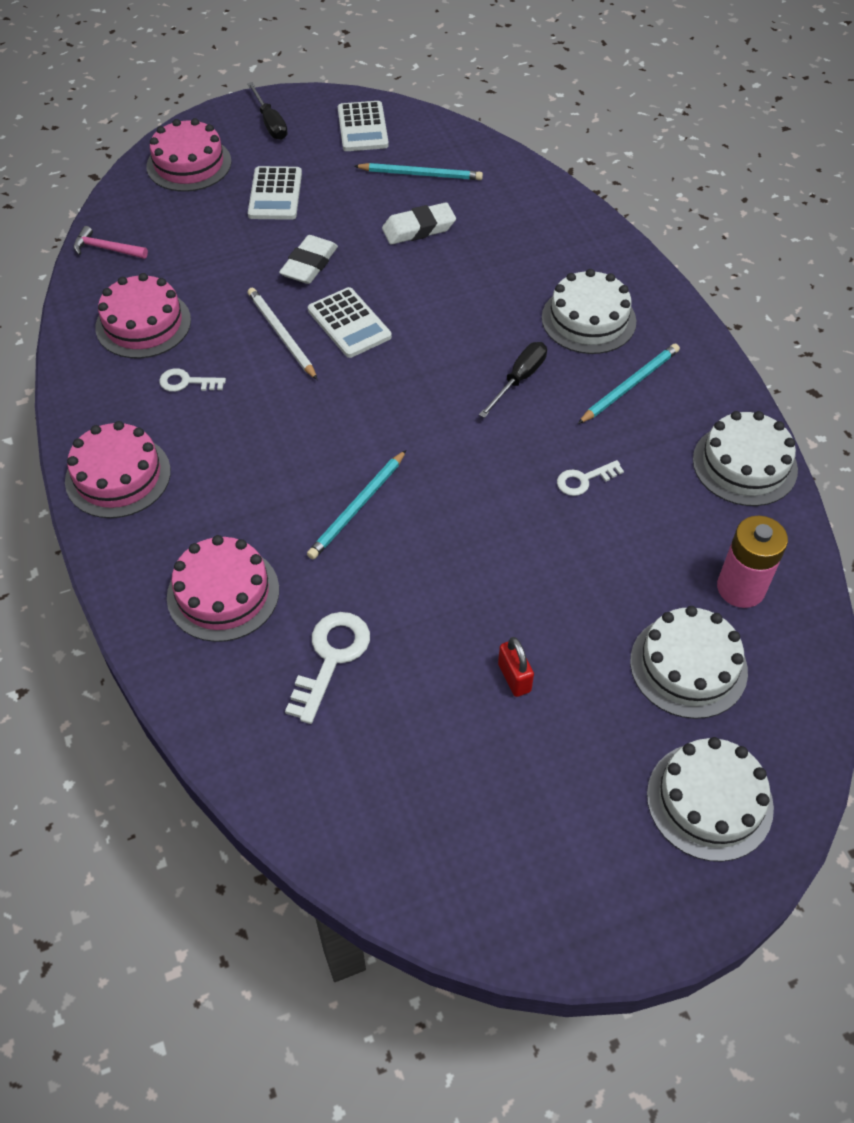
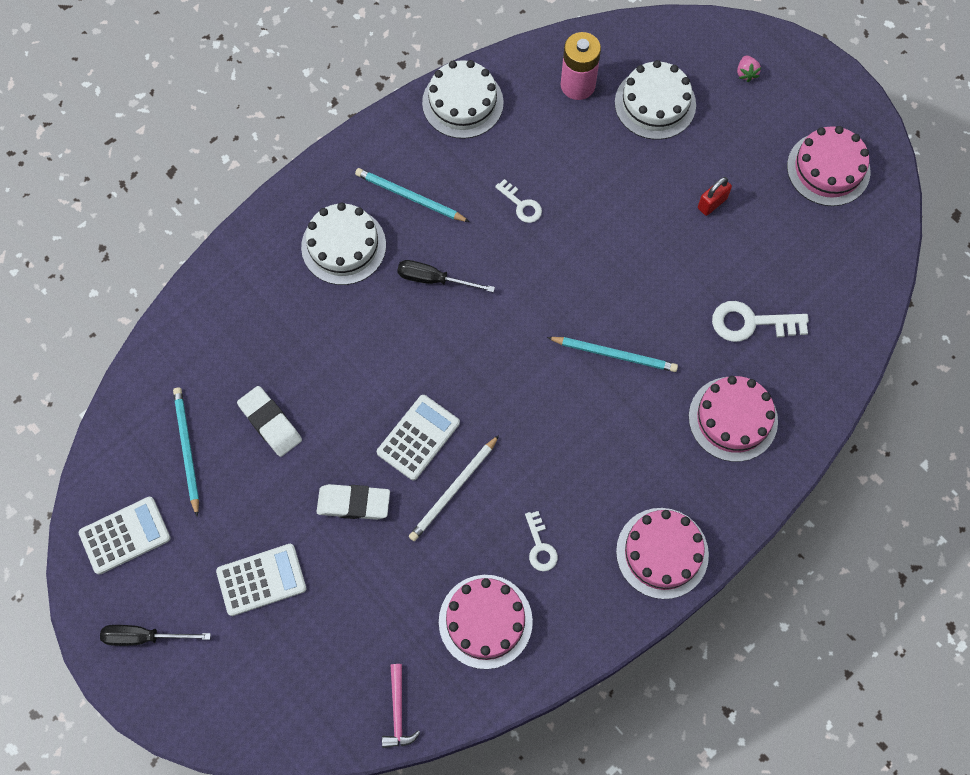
camera: 110 degrees left, 15 degrees up
(189, 164) = (240, 693): pink cake -> pink cake (828, 169)
(270, 123) = (144, 637): black screwdriver -> black screwdriver turned 135 degrees counterclockwise
(709, 801) = (746, 73): white cake -> pink strawberry

